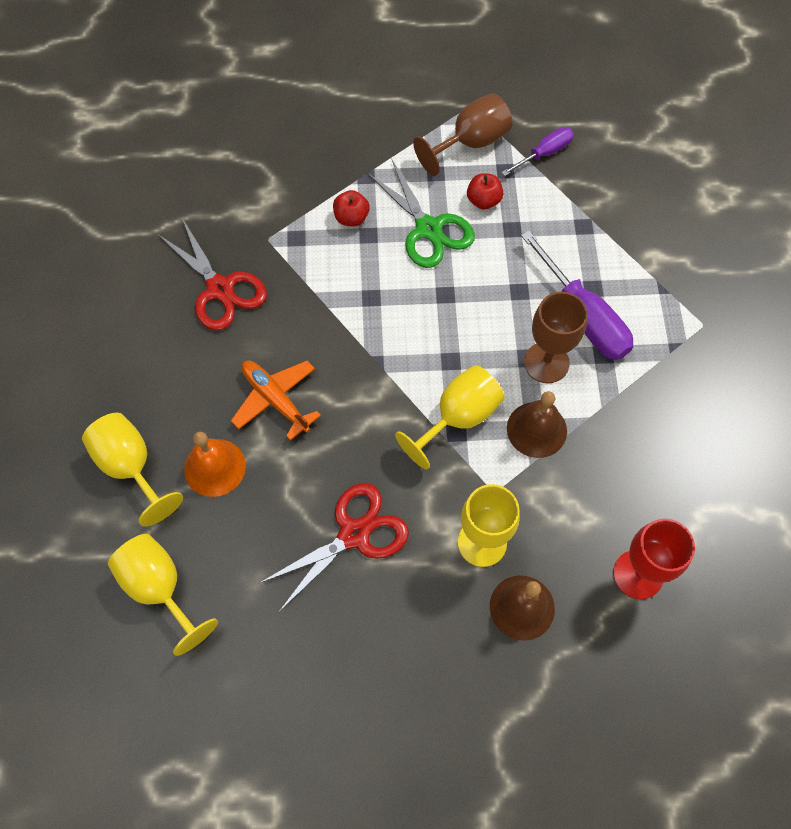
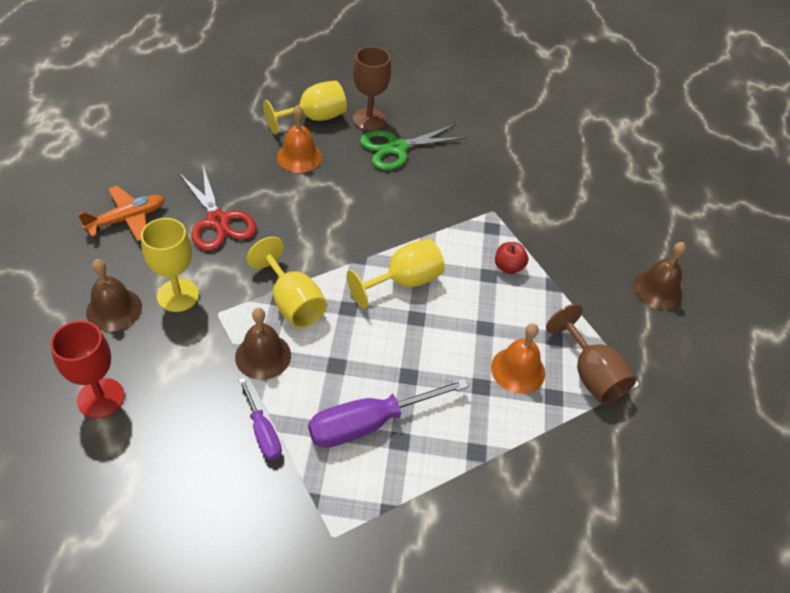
camera: 95 degrees right, 15 degrees down
(160, 588) = (222, 122): yellow goblet -> yellow goblet (403, 282)
(220, 289) = (449, 178): red scissors -> none
(275, 400) = (343, 195): orange plane -> orange plane (127, 219)
(349, 89) = (657, 289): none -> brown bell
(428, 229) = (489, 320): green scissors -> green scissors (396, 148)
(483, 200) = (518, 370): red apple -> orange bell
(544, 153) = (574, 438): purple screwdriver -> purple screwdriver (262, 432)
(546, 362) = (327, 379): brown goblet -> brown goblet (369, 119)

